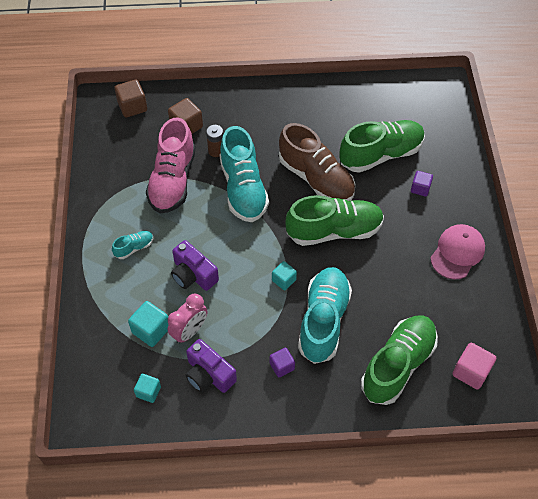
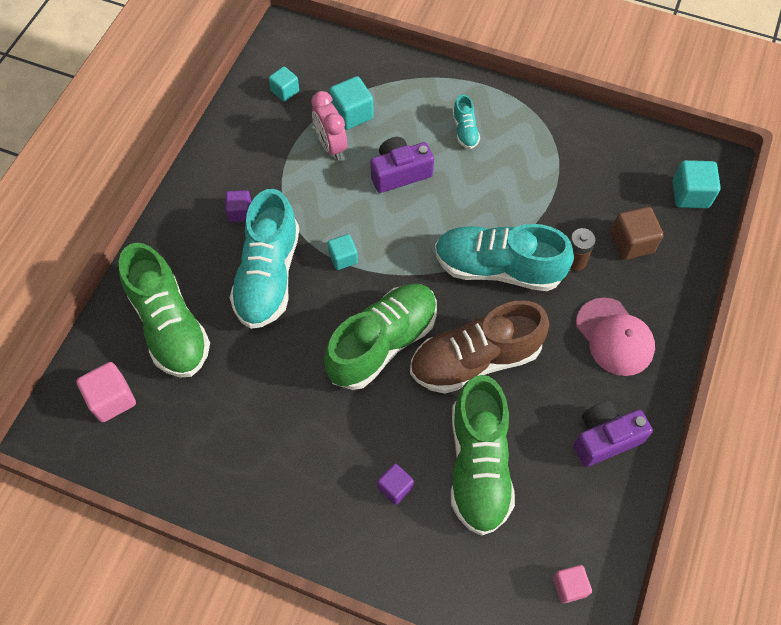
camera: 115 degrees right, 5 degrees up
(132, 107) = (690, 194): brown cube -> turquoise cube
(173, 180) = (546, 198): pink shoe -> none
(209, 374) = (272, 145): purple camera -> purple camera (605, 438)
(323, 321) = (268, 275): turquoise shoe -> turquoise shoe turned 60 degrees clockwise
(334, 231) = (382, 343): green shoe -> green shoe turned 150 degrees counterclockwise
(419, 96) = (569, 586): none -> pink cube
(457, 252) = (270, 478): pink cap -> pink cap (614, 337)

